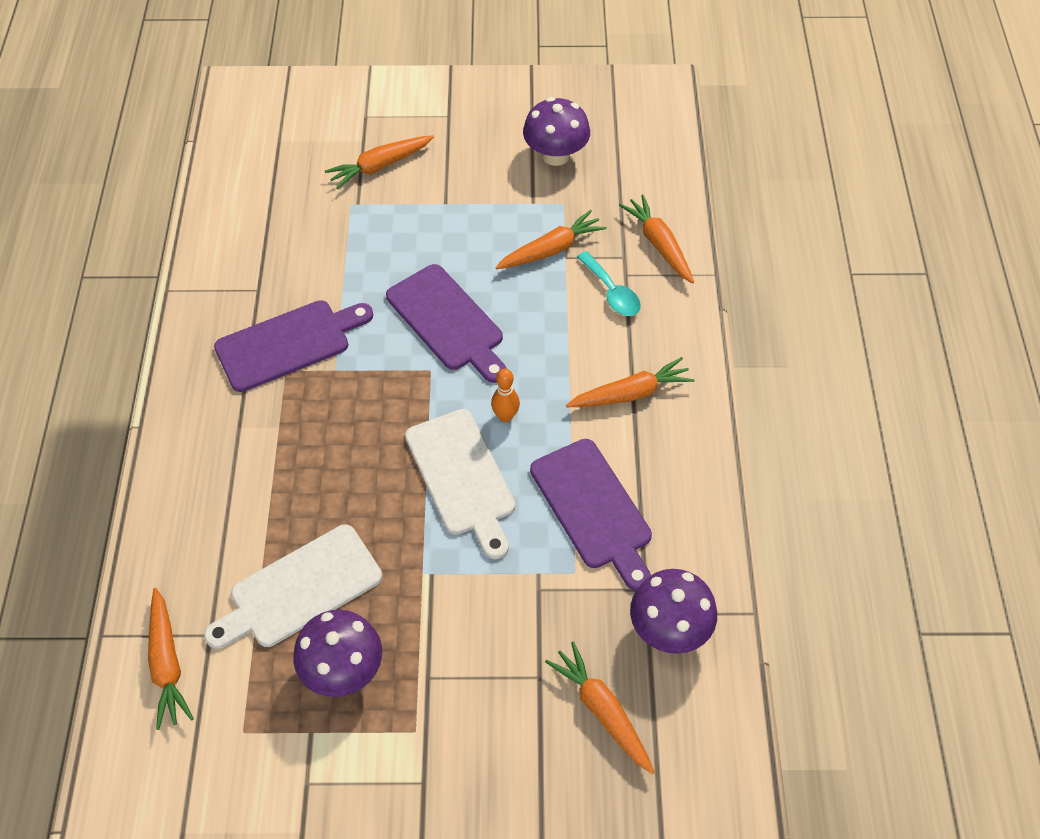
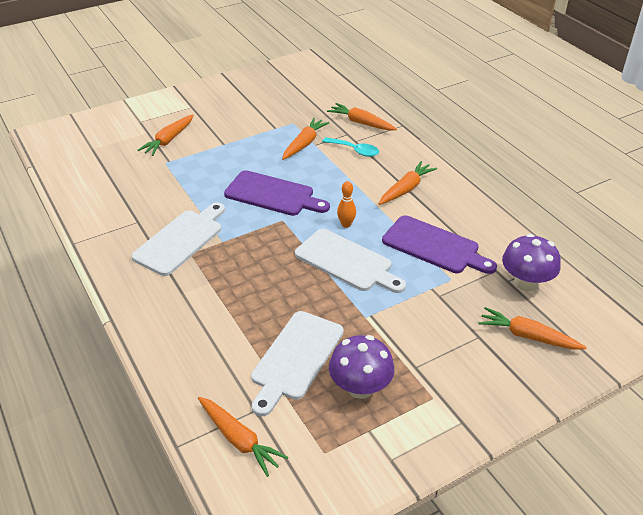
camera: 30 degrees left, 15 degrees down
(288, 344) = (181, 240): purple cutting board -> white cutting board
(555, 155) = (270, 104): purple mushroom -> none

